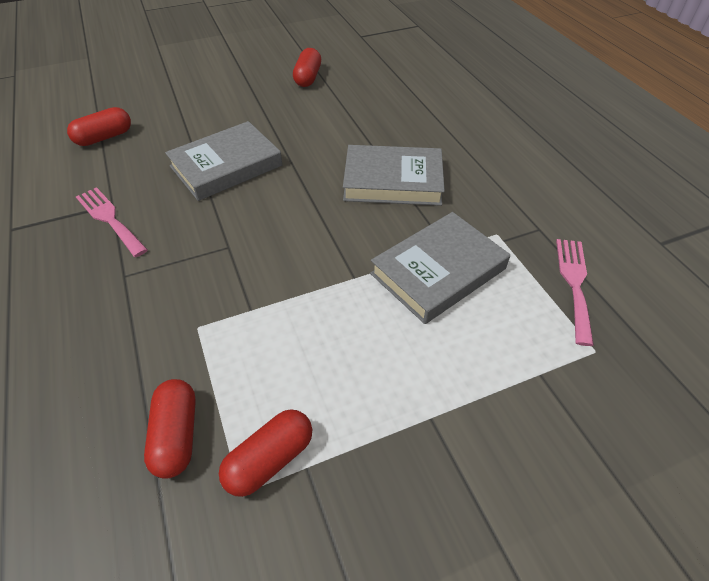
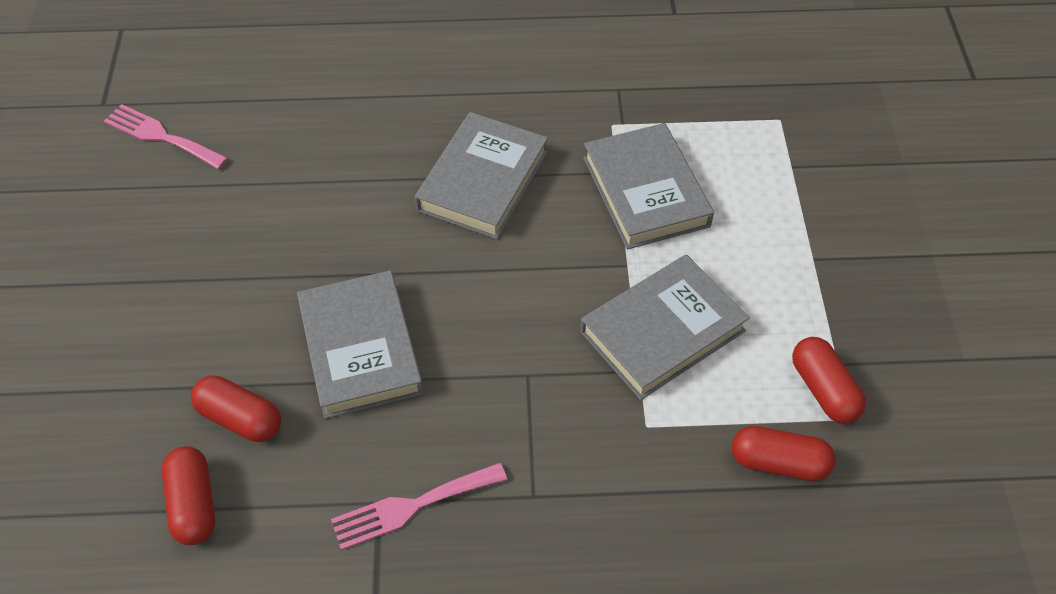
camera: 70 degrees left, 5 degrees up
(295, 316) = (662, 331): none -> grey book
(308, 78) = (186, 202): red capsule -> red capsule (240, 418)
(574, 284) = (701, 97): pink fork -> pink fork (161, 136)

